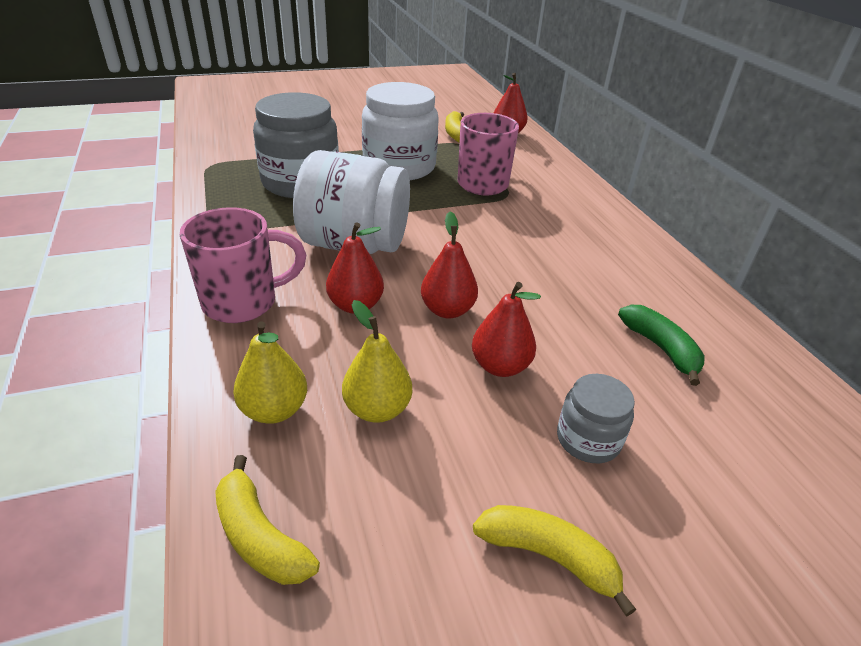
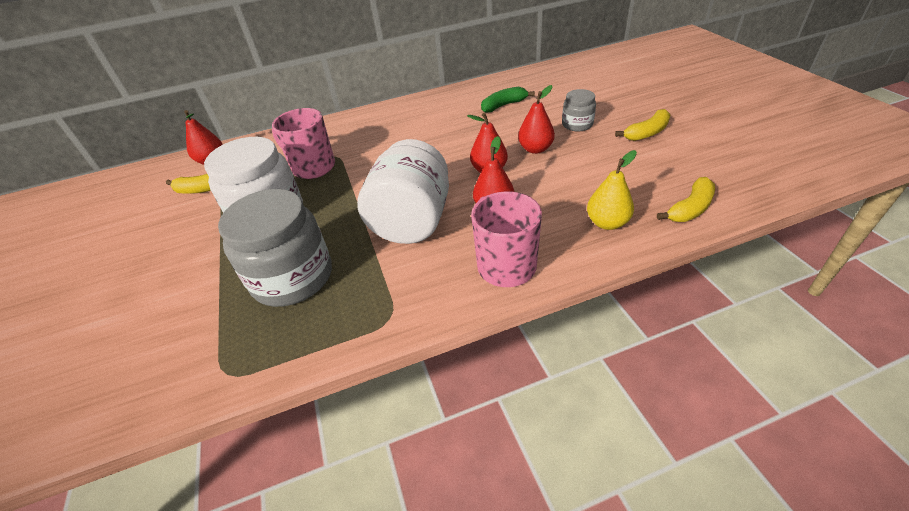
camera: 85 degrees left, 5 degrees up
(377, 409) = (587, 185): yellow pear -> none
(548, 556) = (646, 133): yellow banana -> yellow banana turned 150 degrees counterclockwise

